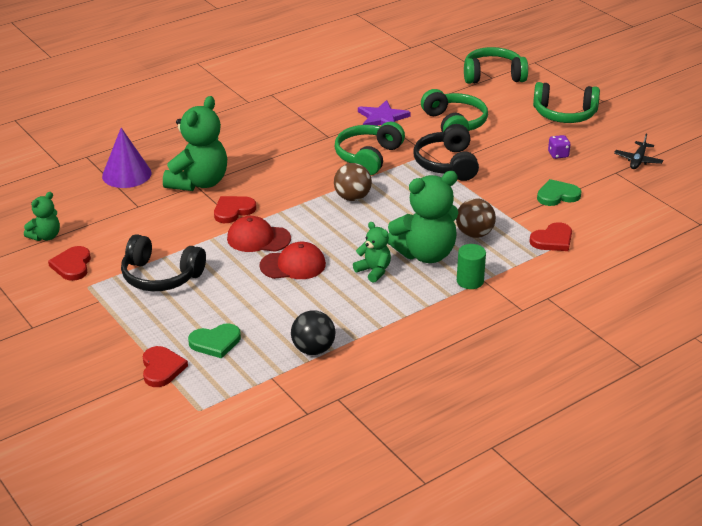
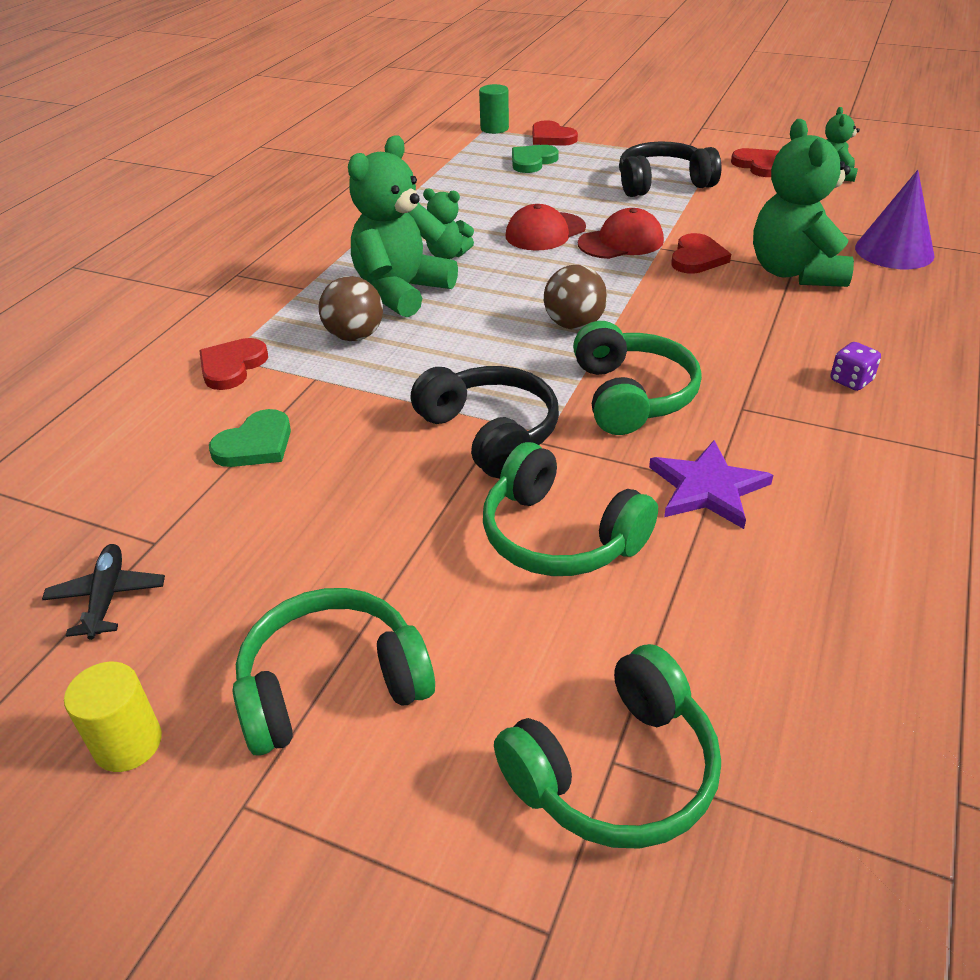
camera: 150 degrees right, 5 degrees up
(313, 349) = (436, 182): black ball -> none
(470, 281) = (320, 281): green cylinder -> green cylinder (494, 128)
(558, 154) = (293, 540): purple dice -> purple dice (851, 381)
(635, 122) = (128, 743): none -> yellow cylinder

